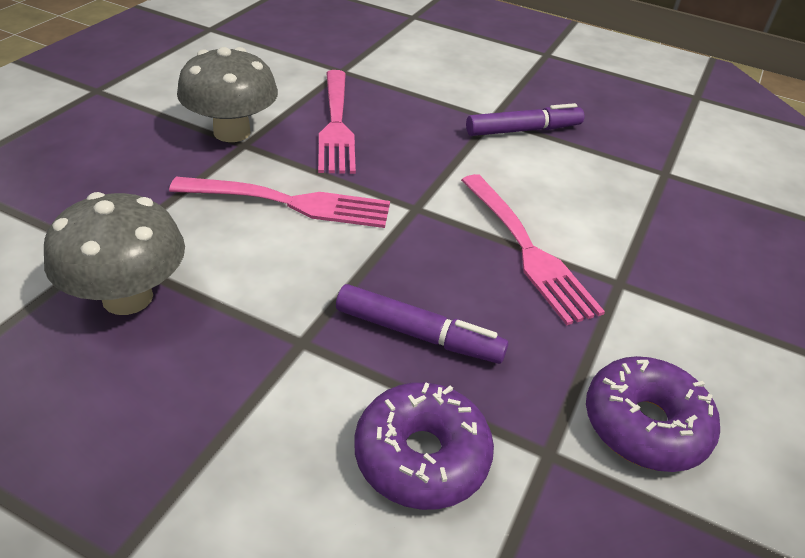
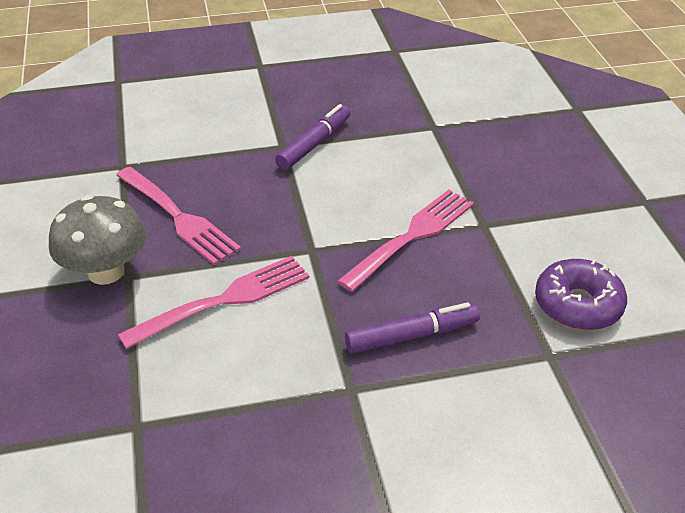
camera: 35 degrees left, 0 degrees up
(127, 297) = (202, 442): grey mushroom -> none
(421, 456) = (492, 405): purple donut -> none
(527, 250) = (412, 236): pink fork -> pink fork turned 75 degrees counterclockwise

